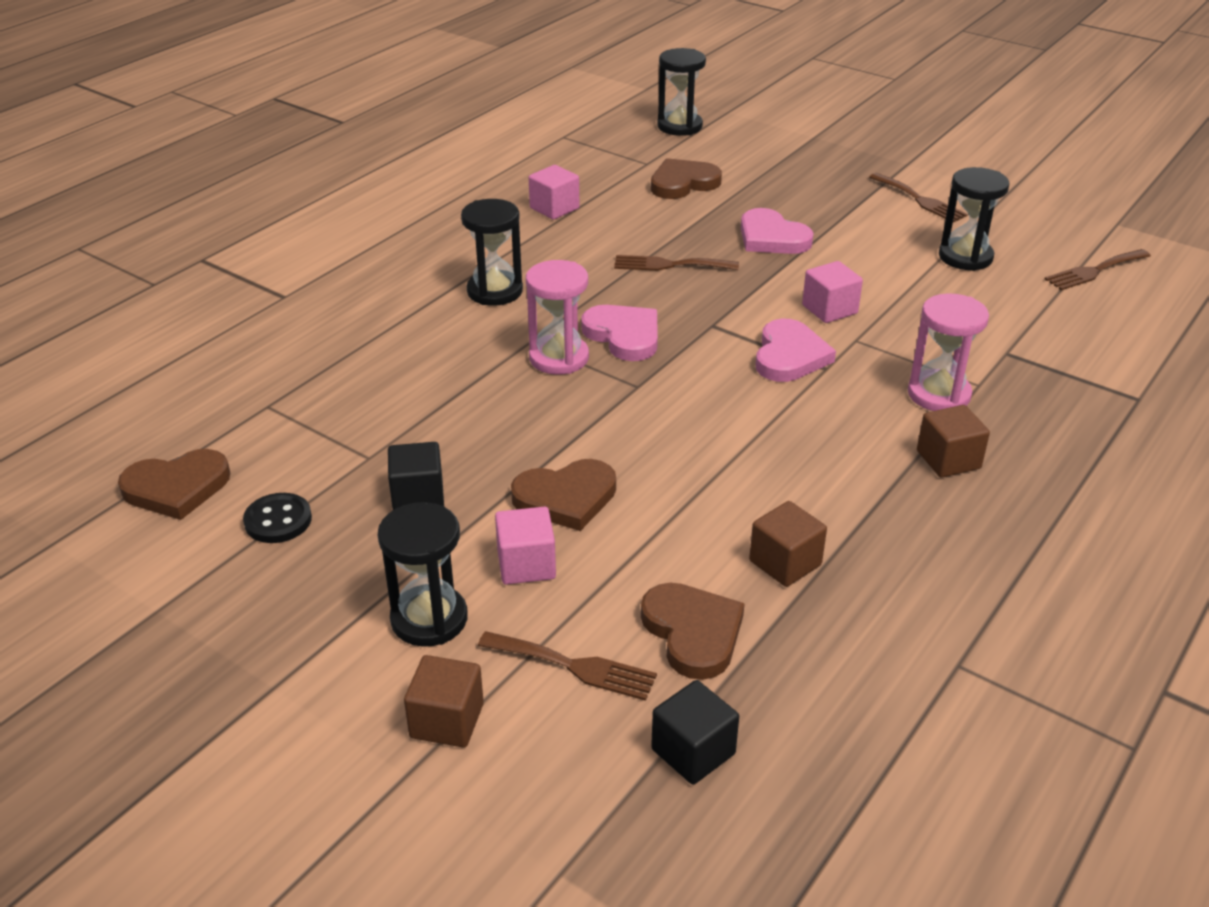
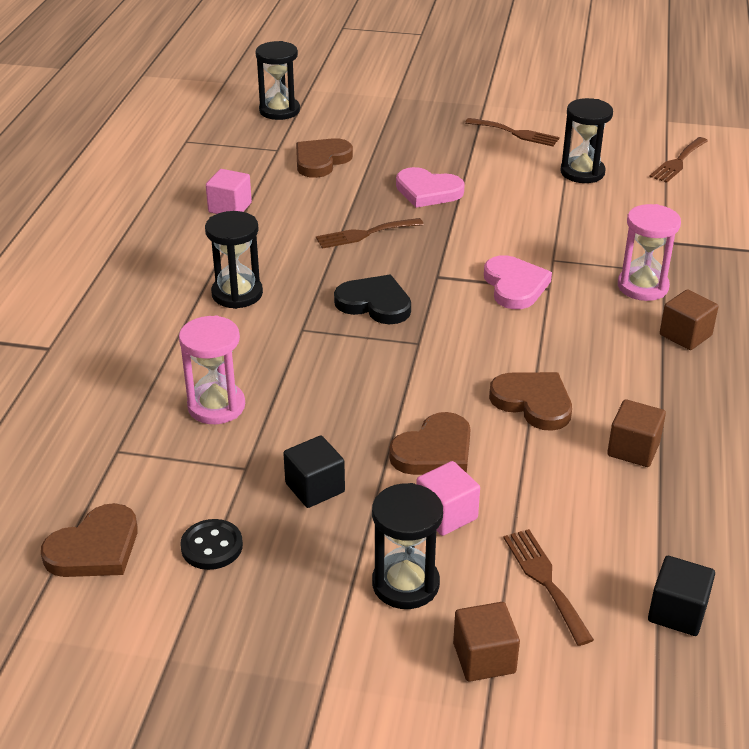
camera: 25 degrees left, 0 degrees up
(559, 358) = (337, 337): pink hourglass -> pink hourglass (216, 406)
(574, 666) = (545, 581): brown fork -> brown fork turned 105 degrees counterclockwise
(624, 335) = (375, 303): pink heart -> black heart
(693, 632) = (609, 524): brown heart -> brown heart (533, 402)
(829, 309) = (516, 240): pink cube -> none

